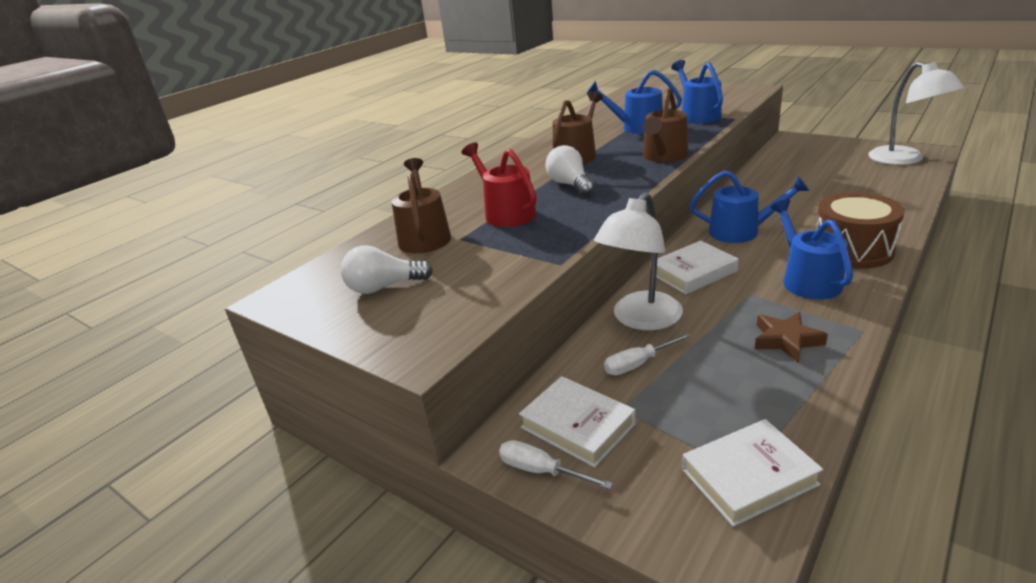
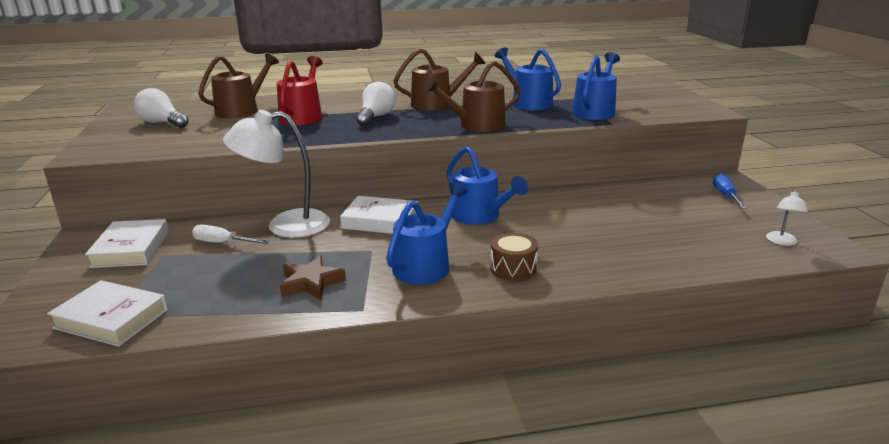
camera: 40 degrees right, 5 degrees down
(541, 471) = (75, 254): white screwdriver -> none
(815, 147) = (725, 195): none -> blue screwdriver
(852, 250) = (513, 269): brown drum -> brown drum, size x0.56
(904, 160) = (781, 242): white lamp -> white lamp, size x0.44

